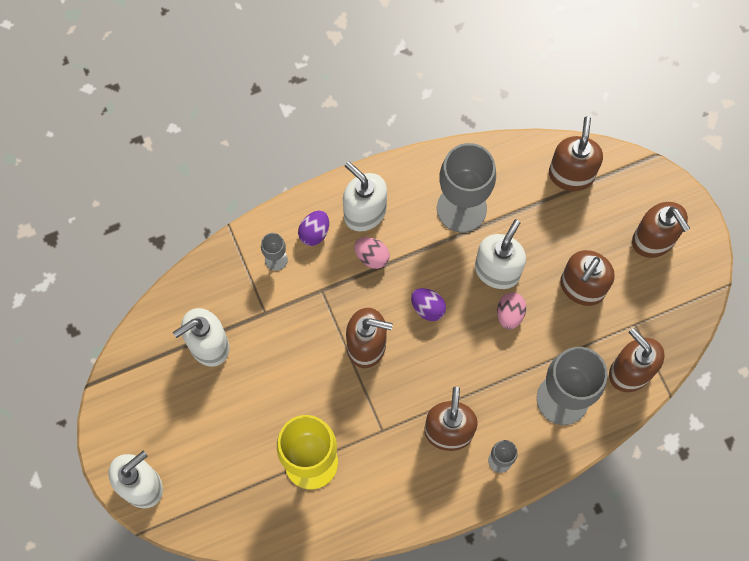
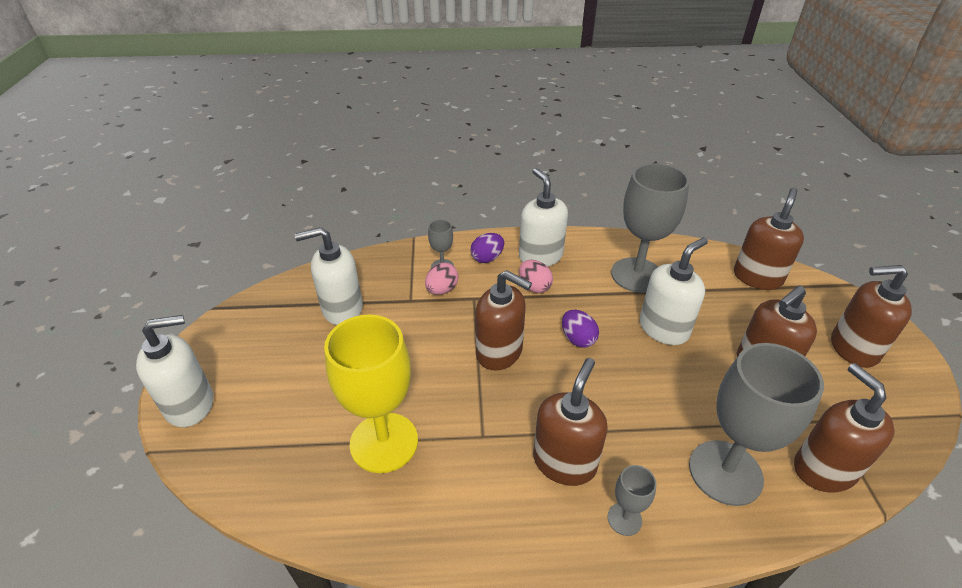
camera: 20 degrees right, 30 degrees down
(509, 314) = (670, 368): pink egg -> pink egg (442, 290)
(653, 240) = (853, 348): brown soap dispenser -> brown soap dispenser turned 105 degrees clockwise

